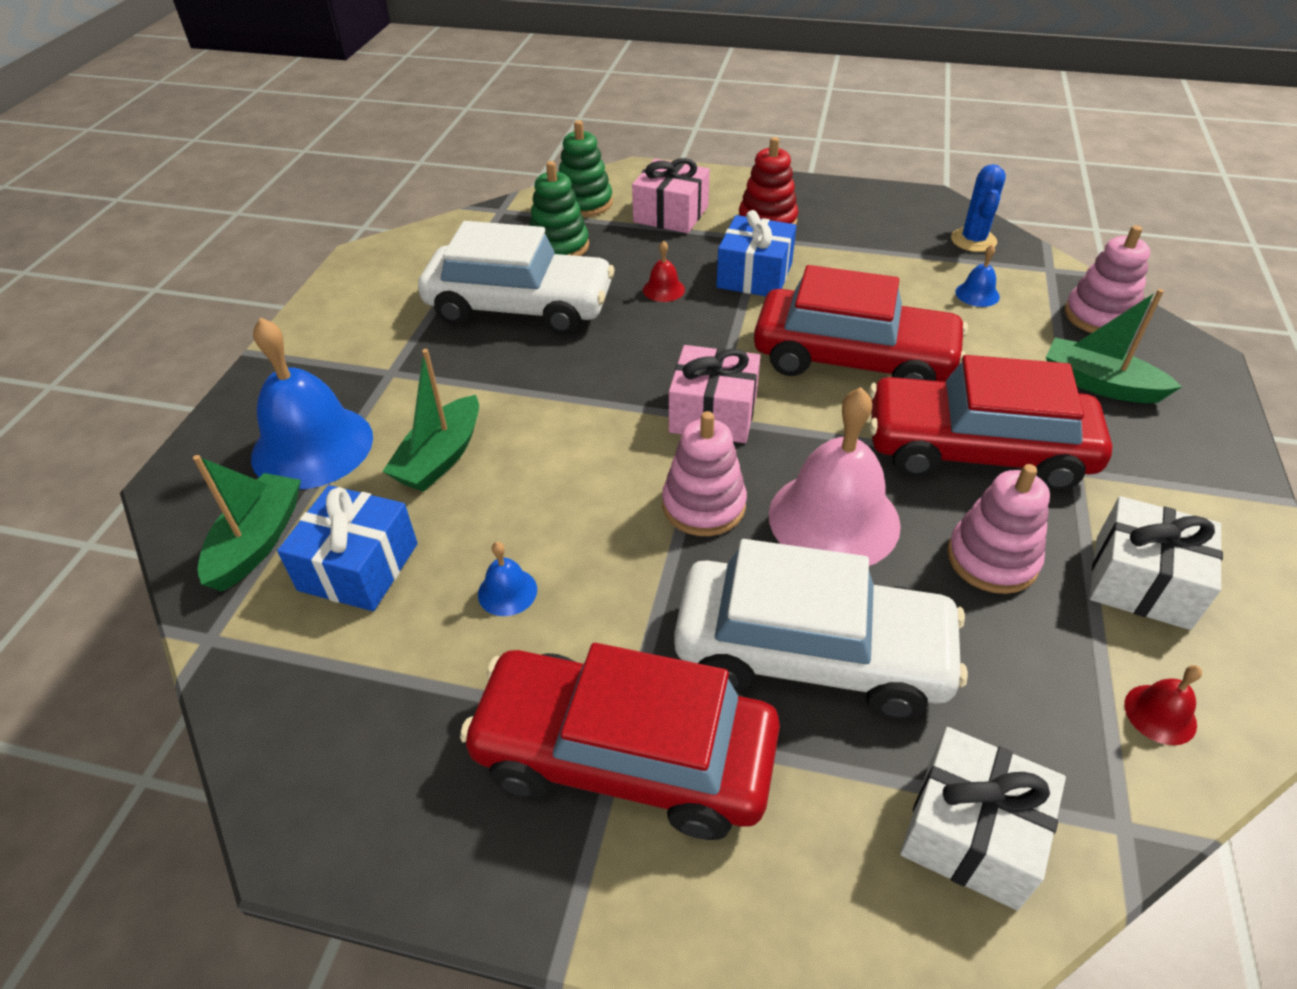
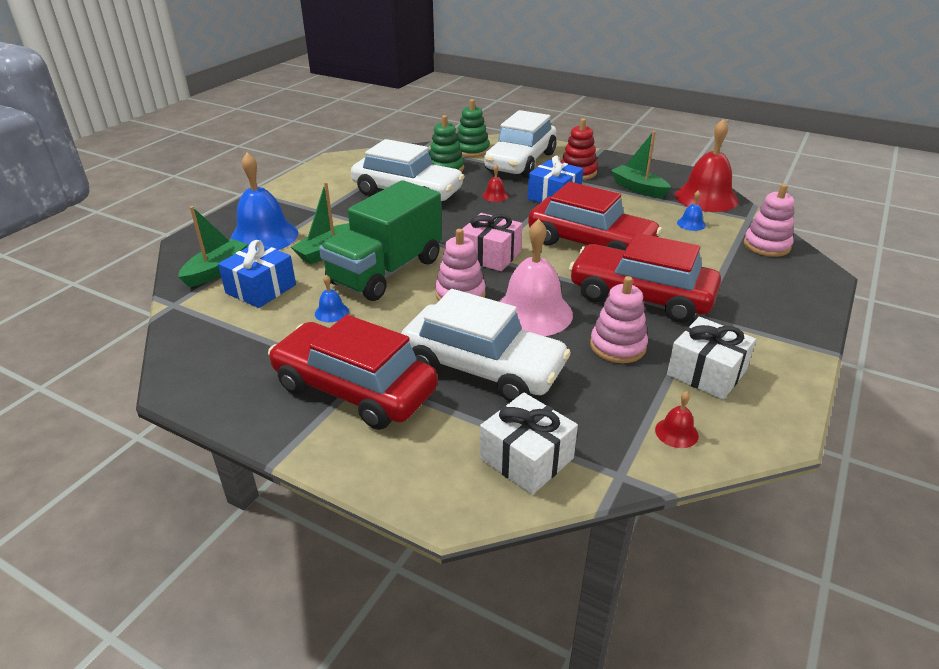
camera: 15 degrees right, 10 degrees down
(560, 482) = (386, 271): none -> green truck
(671, 214) = (520, 162): pink gift -> white car
(973, 240) = (706, 197): blue cactus -> red bell
(1099, 384) = (743, 278): green boat -> green boat (638, 188)

